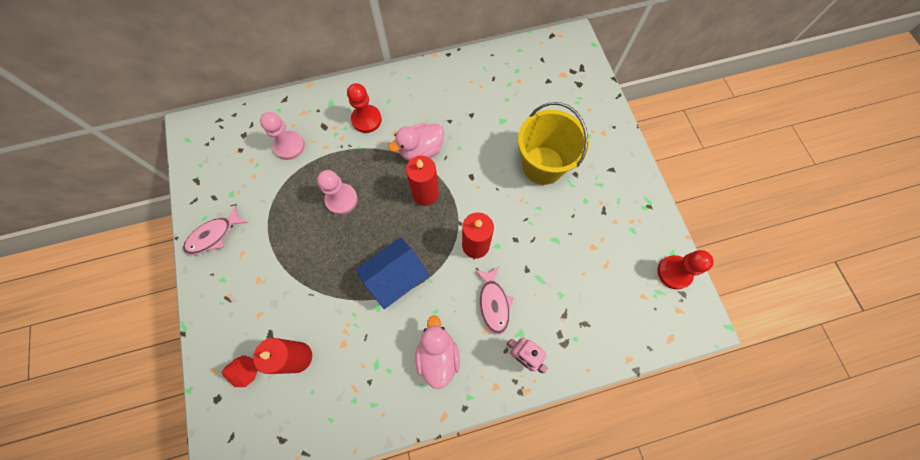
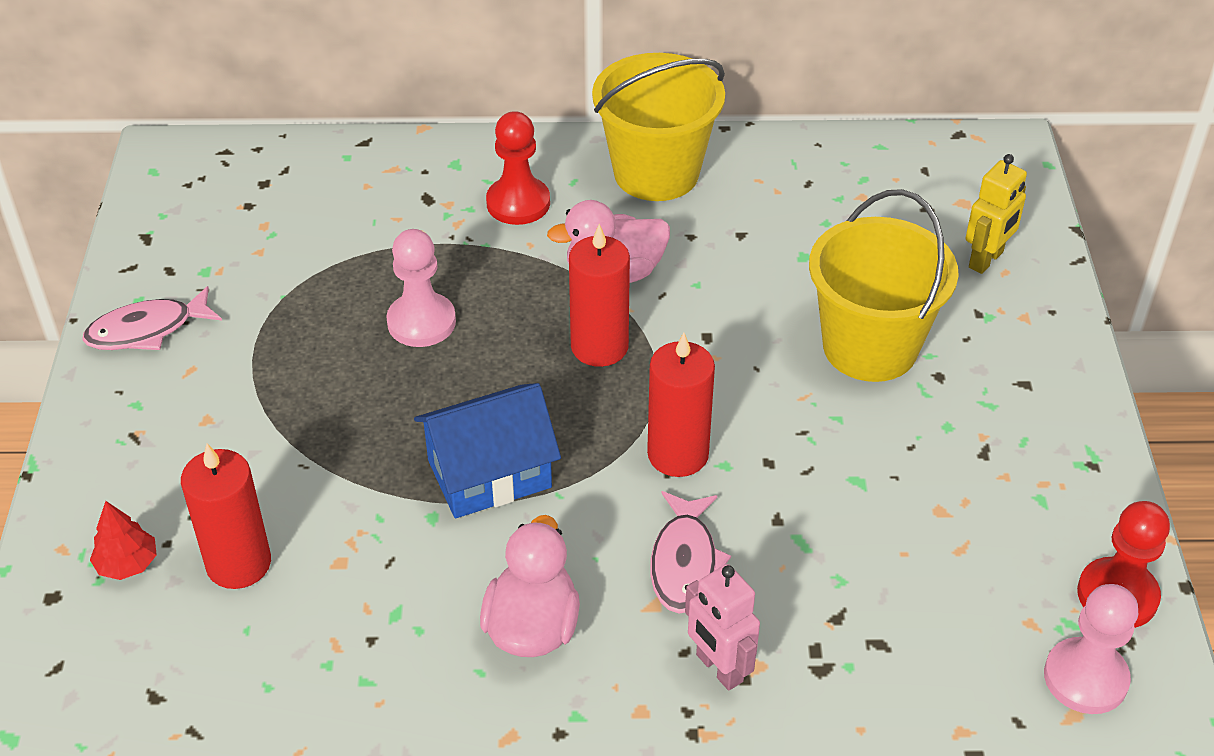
camera: 15 degrees right, 25 degrees down
(289, 146) = (347, 217): pink pawn -> pink pawn (1085, 678)
(424, 88) = (656, 173): none -> yellow bucket
(580, 104) = (986, 260): none -> yellow robot

